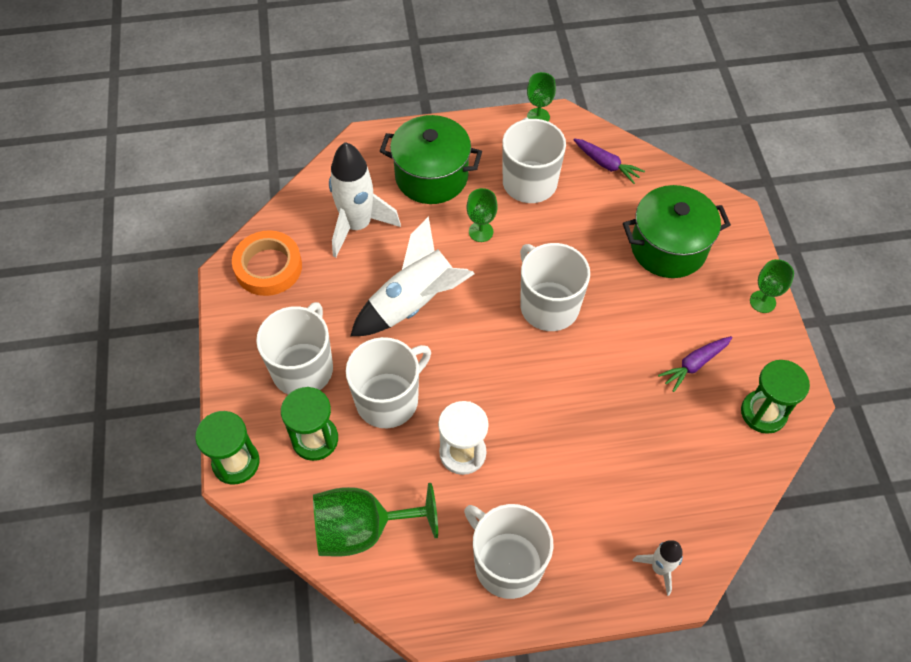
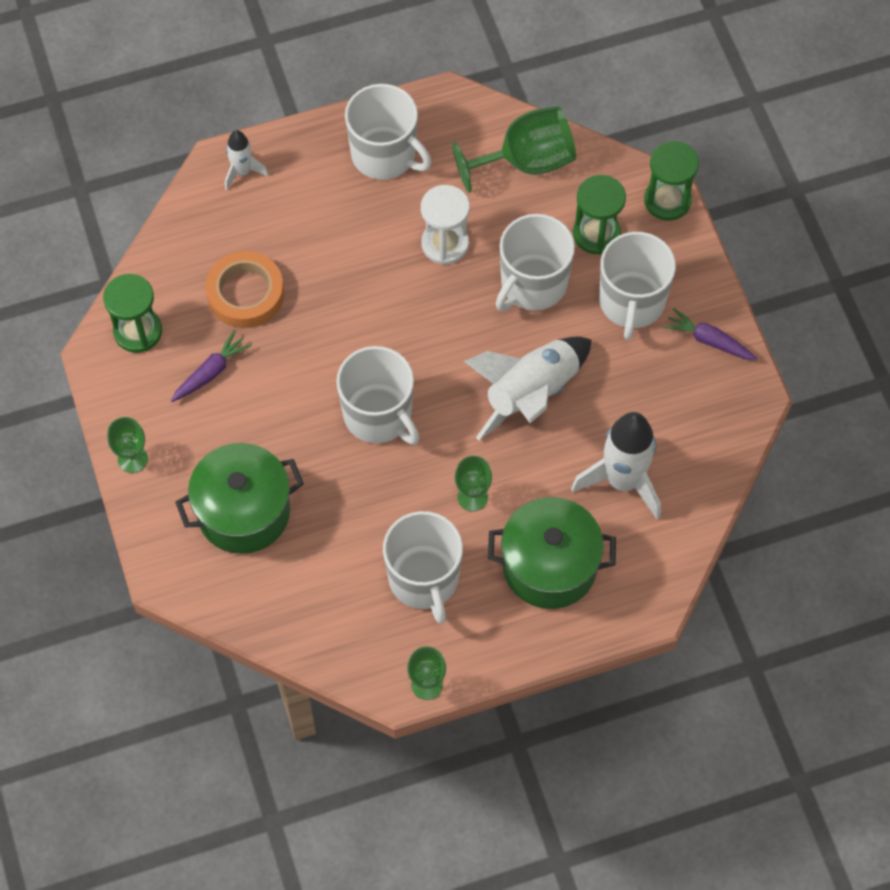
camera: 170 degrees right, 5 degrees up
(268, 267) = (710, 411): orange tape -> orange tape (245, 293)
(606, 164) = (328, 621): purple carrot -> purple carrot (709, 341)

